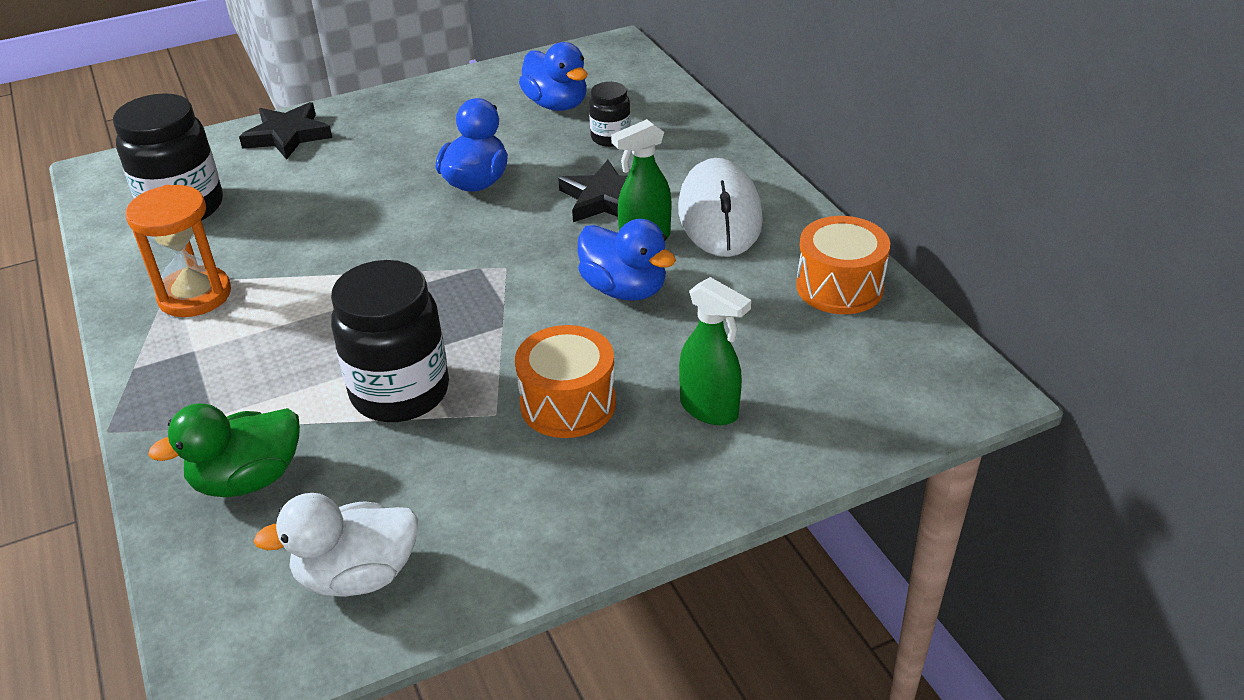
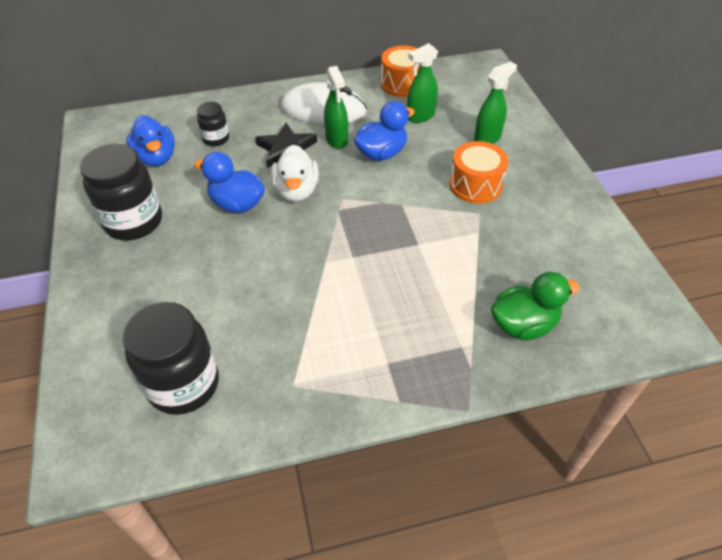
camera: 80 degrees left, 10 degrees up
(195, 295) = (318, 367): orange hourglass -> none
(248, 479) = (523, 325): green duck -> green duck turned 90 degrees counterclockwise
(287, 136) = (102, 313): black star -> none
(357, 575) = (599, 274): white duck -> white duck (296, 191)
(400, 392) = (454, 252): black jar -> black jar (134, 222)
(556, 105) = (156, 157): blue duck -> blue duck turned 90 degrees clockwise
(746, 319) = (420, 116): none -> green spray bottle

